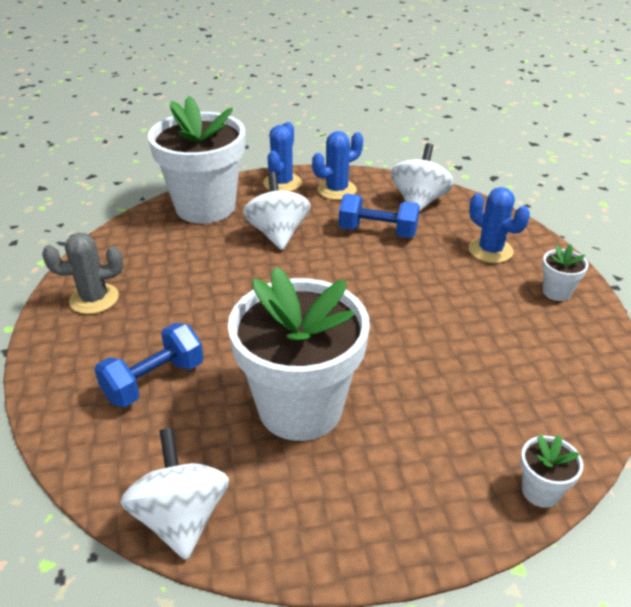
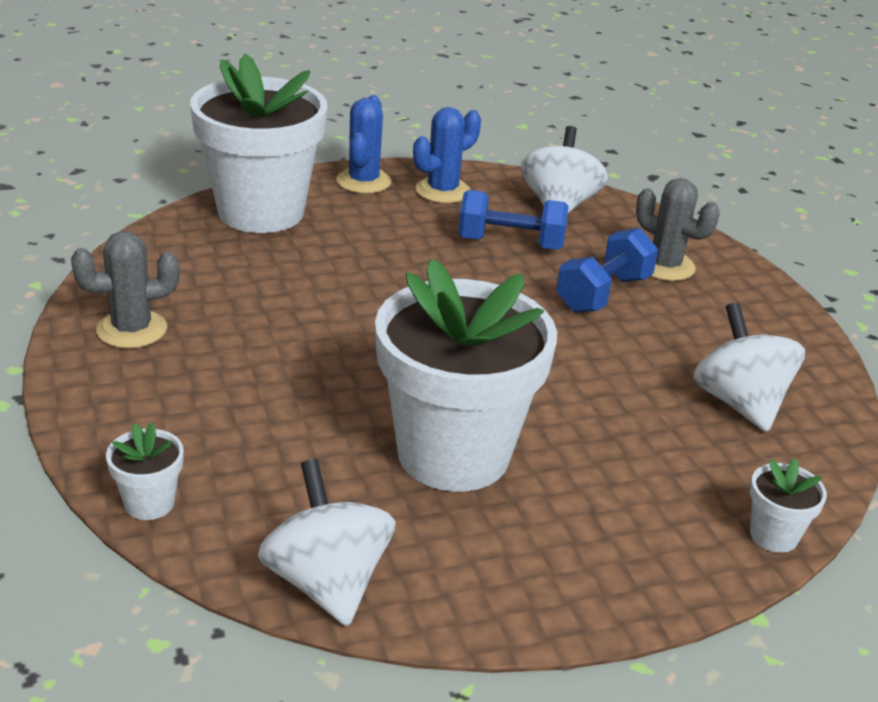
camera: 10 degrees left, 5 degrees down
(154, 381) = (247, 428): blue dumbbell -> blue dumbbell (603, 294)
(278, 234) = (373, 246): white spinning top -> white spinning top (739, 403)
(490, 250) = (665, 266): blue cactus -> grey cactus
(556, 292) = (758, 314): white flower pot -> white flower pot (149, 503)

